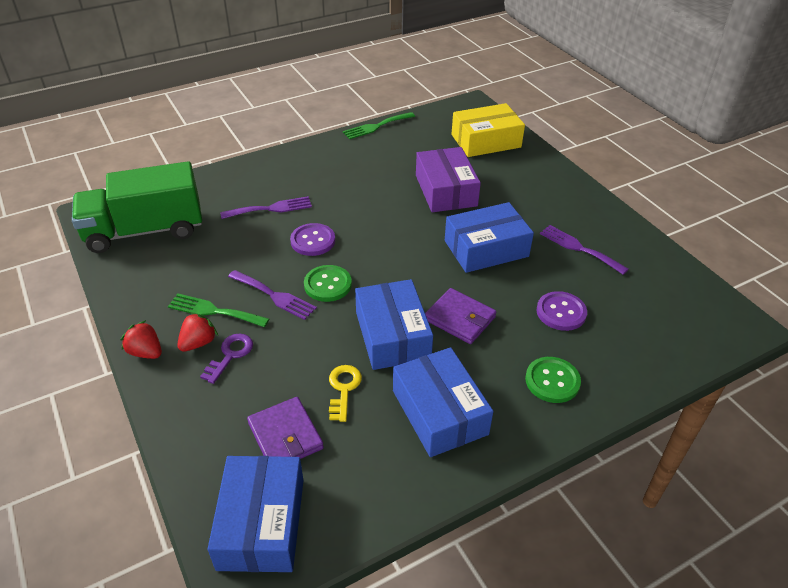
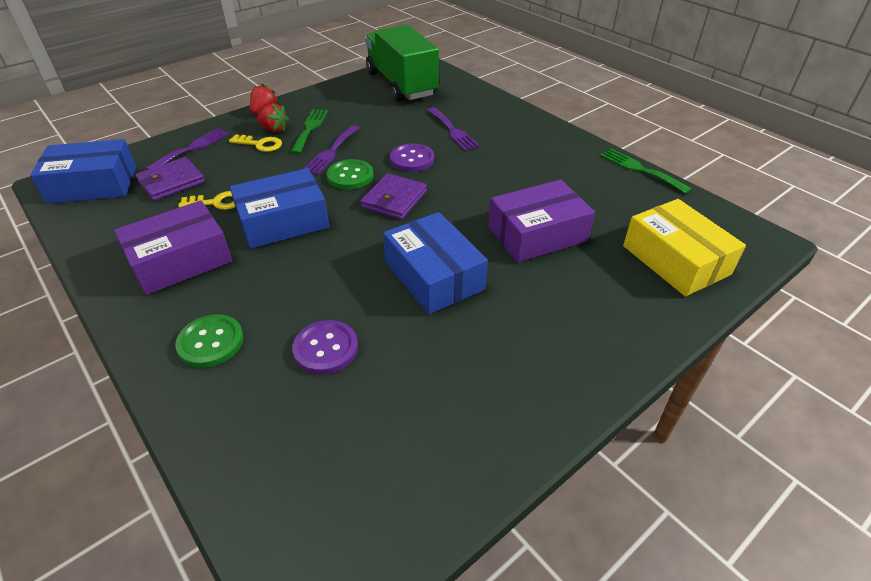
camera: 80 degrees right, 0 degrees up
(230, 355) = (260, 144): purple key -> yellow key
(439, 412) = (180, 260): blue box -> purple box
(460, 318) = (309, 263): purple wallet -> purple wallet (394, 199)
(579, 248) = (461, 367): purple fork -> purple fork (192, 148)

